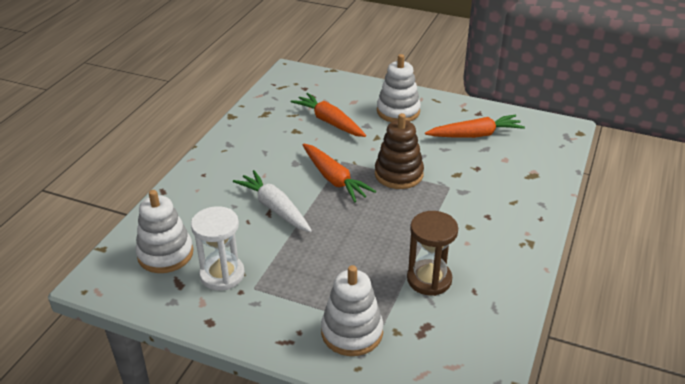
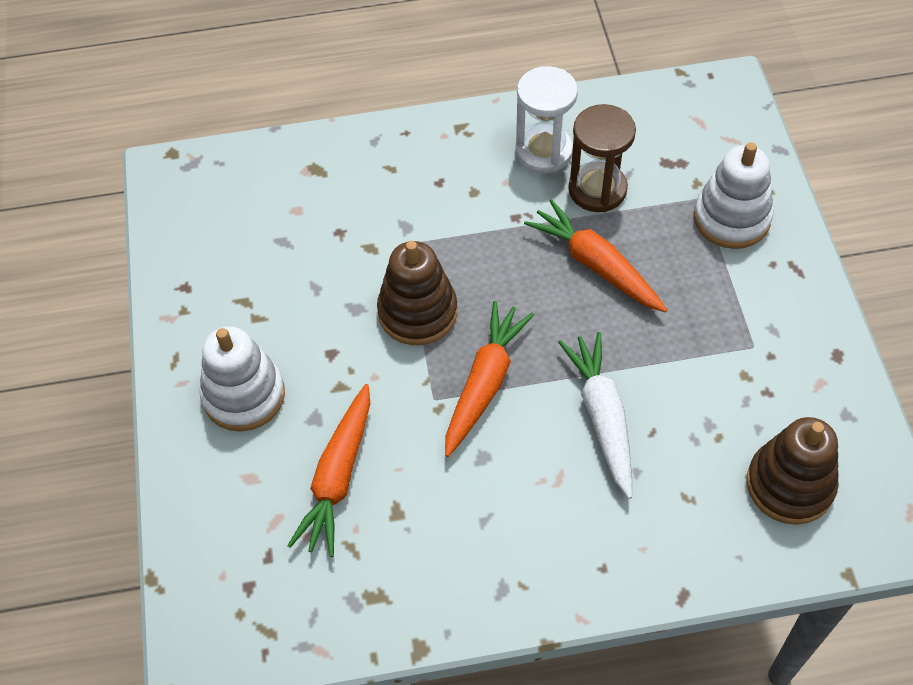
camera: 120 degrees left, 20 degrees up
(165, 254) = (789, 485): white stacking toy -> brown stacking toy
(222, 275) = (764, 393): white hourglass -> white hourglass (544, 152)
(274, 208) = (602, 417): white carrot -> white carrot turned 150 degrees clockwise
(475, 135) = (253, 266): orange carrot -> orange carrot (596, 265)

